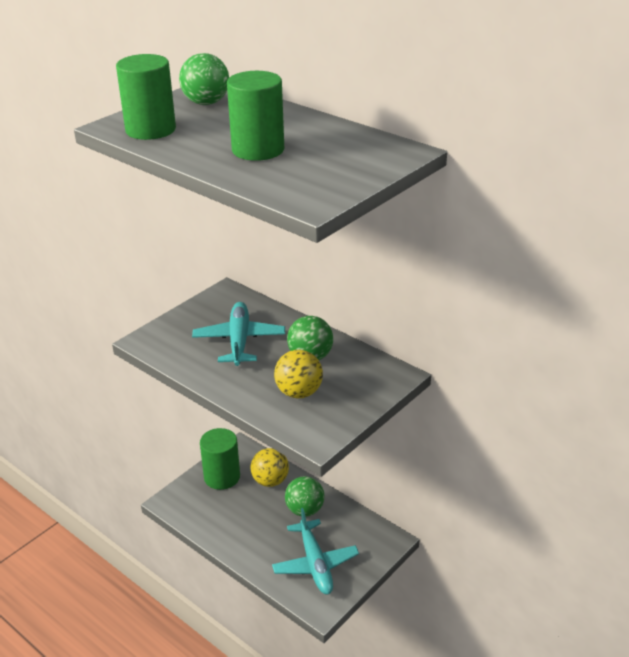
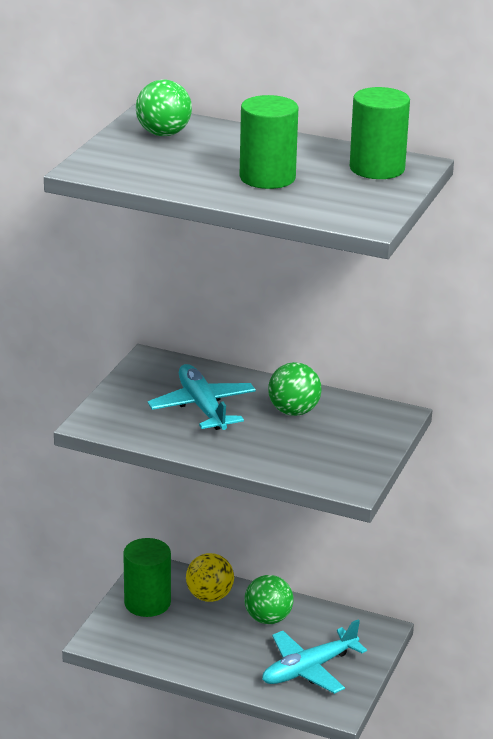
camera: 20 degrees left, 5 degrees down
(150, 130) = (132, 168): green cylinder -> green cylinder (377, 168)
(299, 392) = (304, 447): yellow ball -> none
(315, 563) = (309, 669): turquoise plane -> turquoise plane turned 90 degrees clockwise

